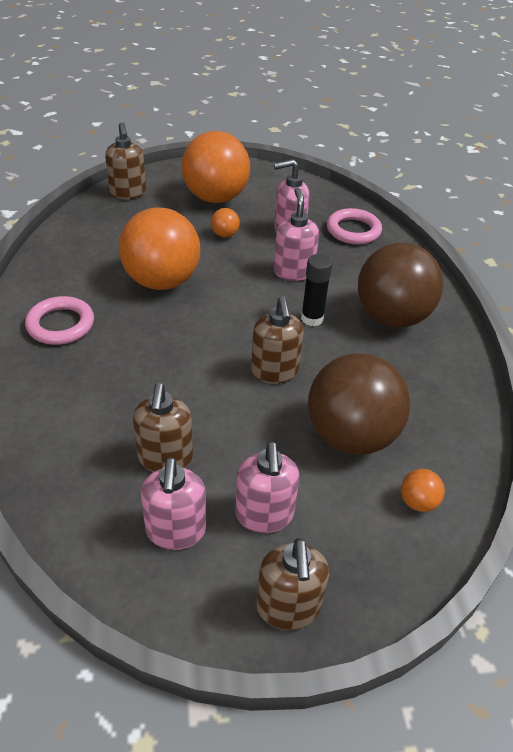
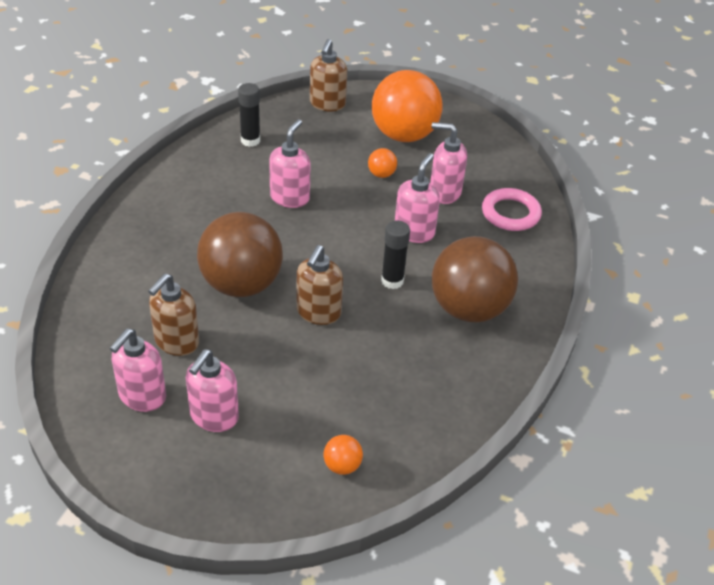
camera: 30 degrees right, 0 degrees up
(60, 325) = (181, 204): pink ring -> none
(82, 244) = (250, 140): none -> black glue stick
(162, 281) = (290, 197): orange ball -> pink soap dispenser
(288, 608) = (176, 486): brown soap dispenser -> none
(351, 436) = (335, 391): brown ball -> brown ball (241, 284)

